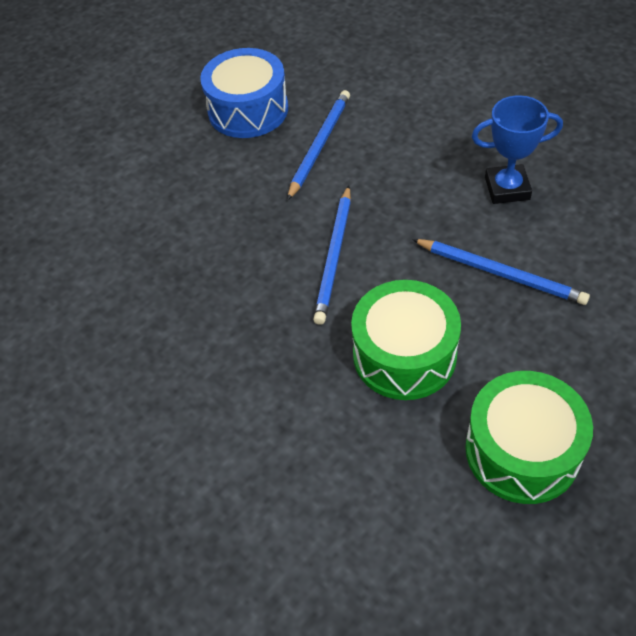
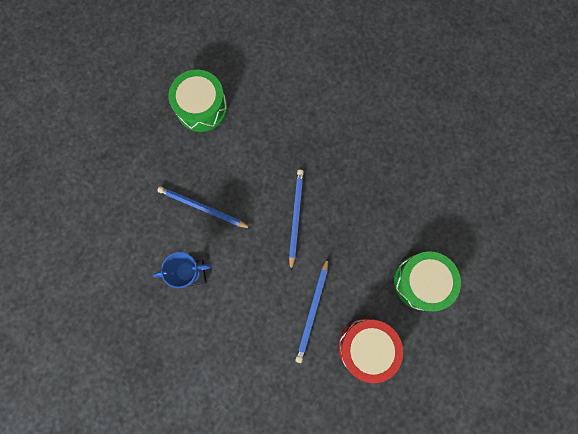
camera: 170 degrees right, 25 degrees up
(248, 110) = (366, 347): blue drum -> red drum
(404, 355) = (255, 155): green drum -> green drum (421, 282)

